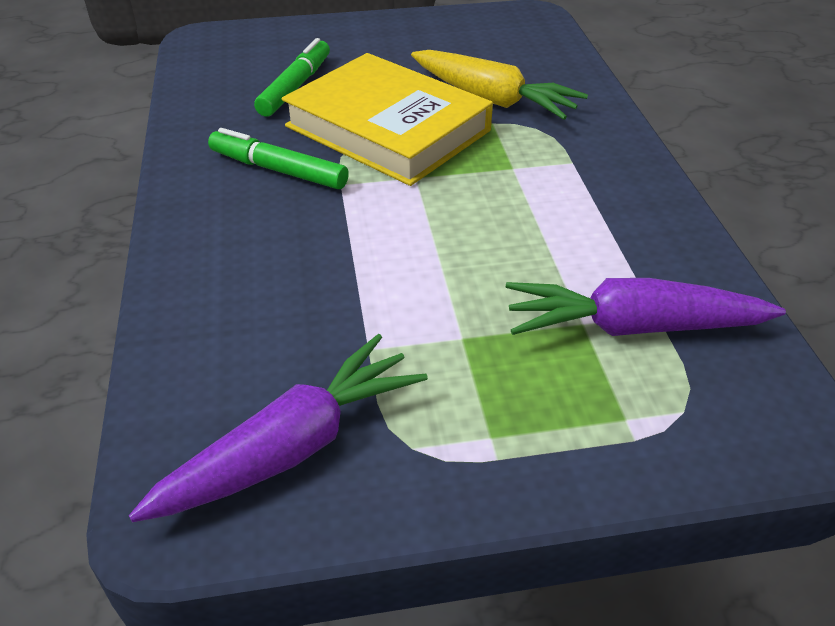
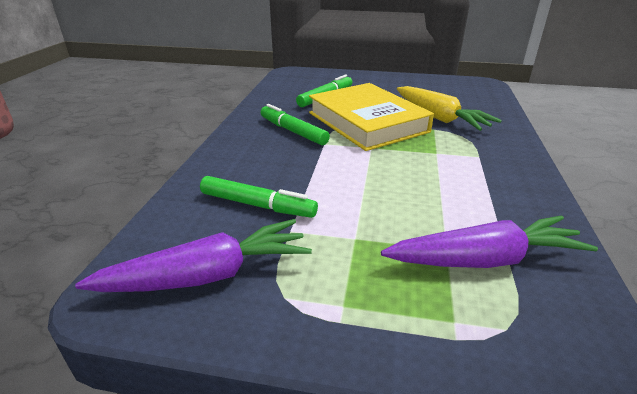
camera: 20 degrees right, 10 degrees down
(298, 319) = (258, 205): none -> green marker
(632, 327) = (485, 260): purple carrot -> purple carrot turned 150 degrees clockwise

